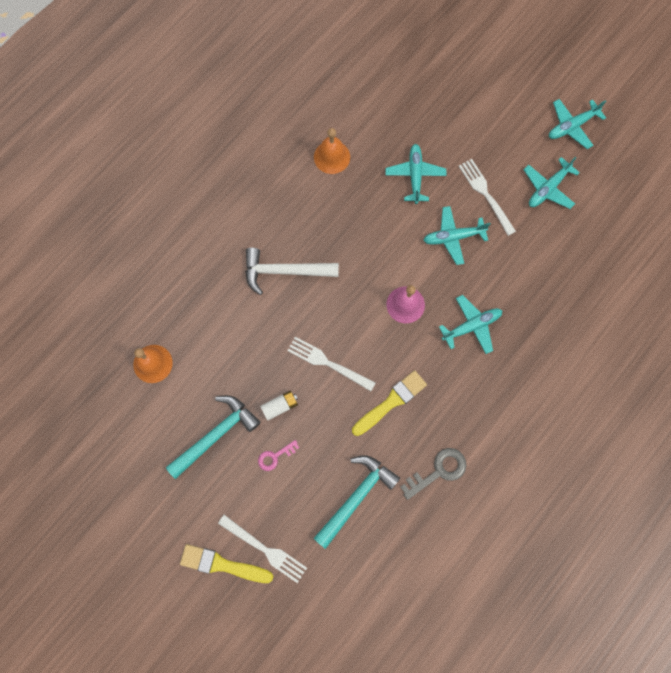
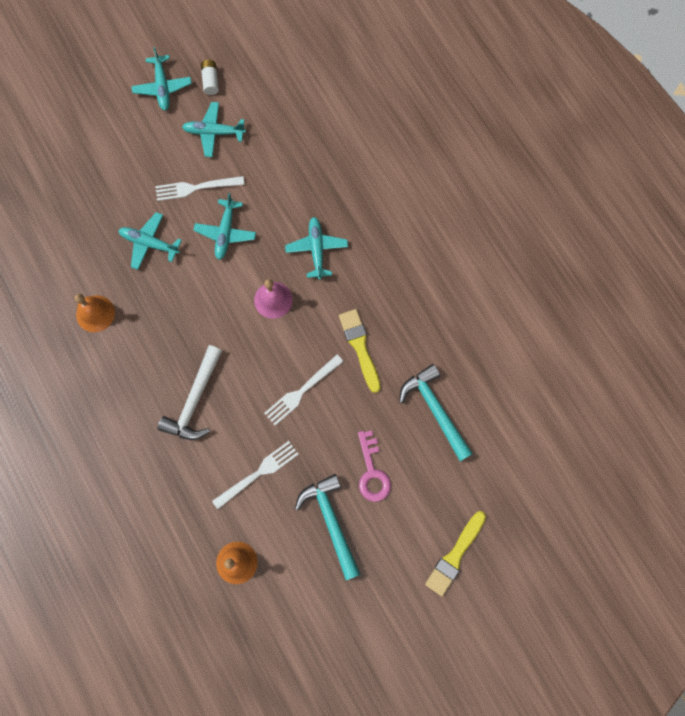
camera: 70 degrees left, 0 degrees up
(265, 549) = (454, 510): white fork -> white fork (258, 473)
(275, 456) = (372, 472): pink key -> pink key, size x1.62
(280, 406) = (326, 451): white battery -> white battery (210, 81)
(438, 471) = (437, 329): grey key -> none
(547, 188) = (214, 132): turquoise plane -> turquoise plane turned 120 degrees clockwise

